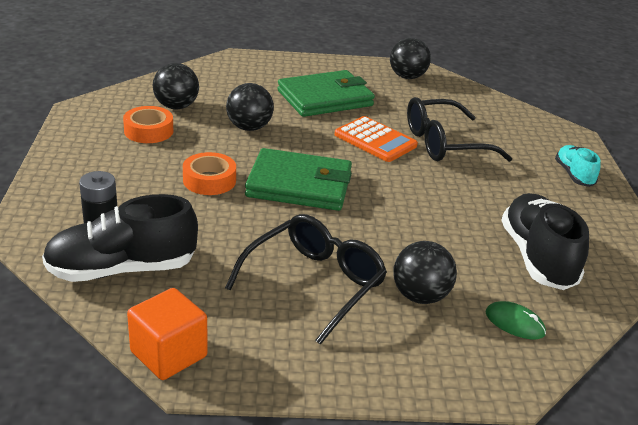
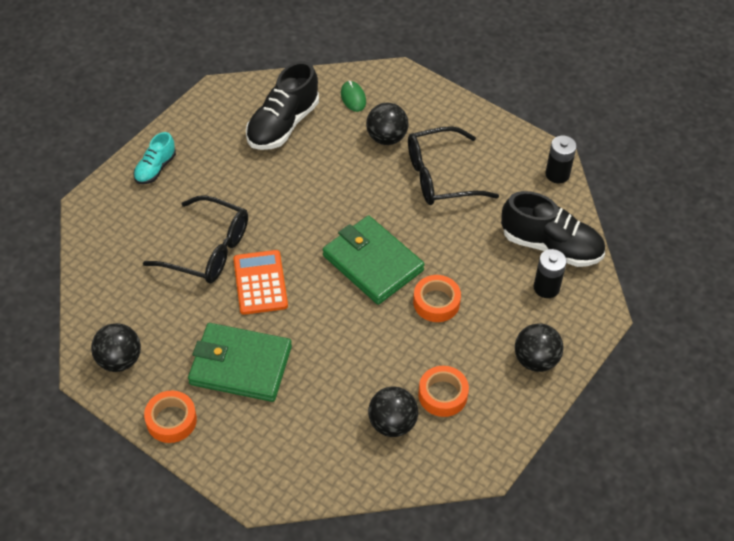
camera: 140 degrees left, 20 degrees up
(169, 354) = (557, 174): orange cube -> black battery
(249, 128) = (351, 355): black ball -> black ball (535, 360)
(333, 66) = (171, 420): none -> orange tape

